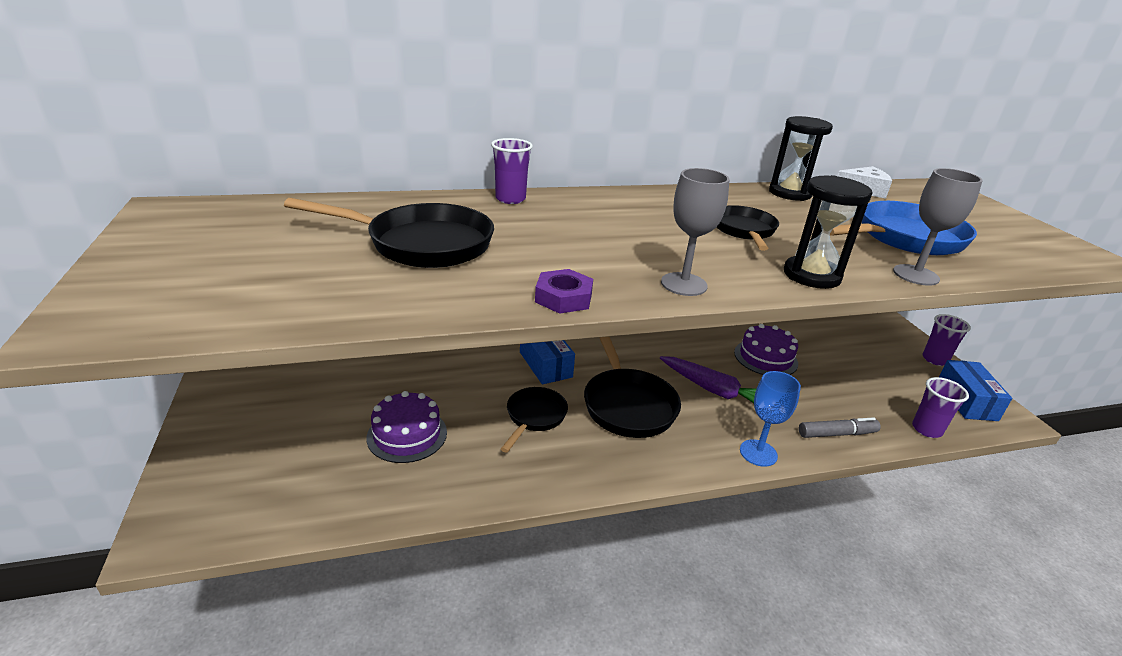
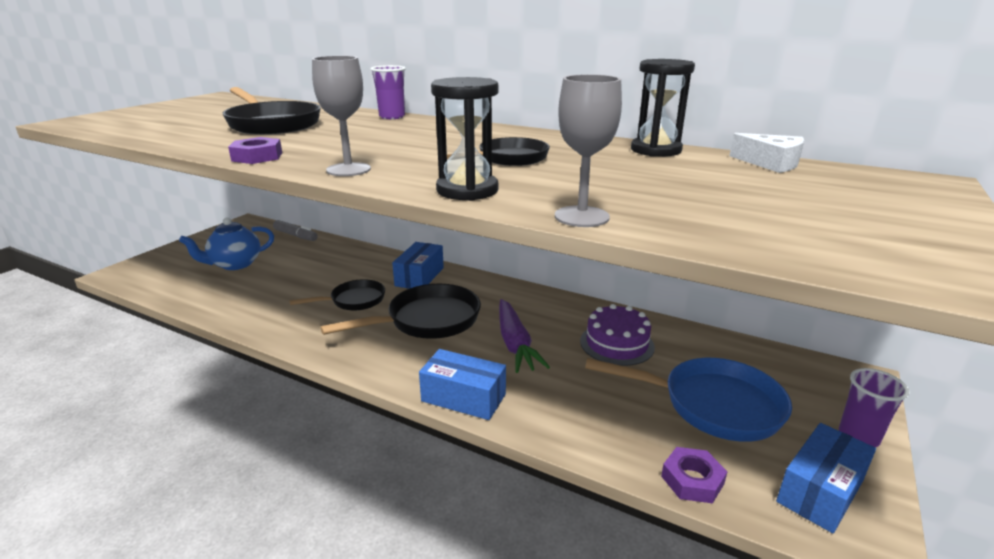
camera: 45 degrees right, 5 degrees down
(321, 441) = (235, 264): none -> blue teapot
(407, 435) = (274, 278): purple cake -> none
(627, 404) = (427, 321): black pan -> black pan turned 150 degrees counterclockwise
(758, 453) = (463, 397): blue goblet -> blue box
(836, 434) = (569, 425): grey marker -> grey marker (295, 235)
(904, 238) = (677, 197): blue pan -> blue pan (712, 405)
(926, 429) = (692, 480): purple cup -> purple nut

